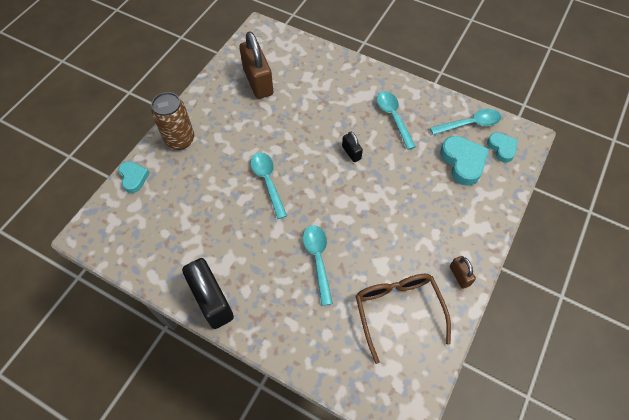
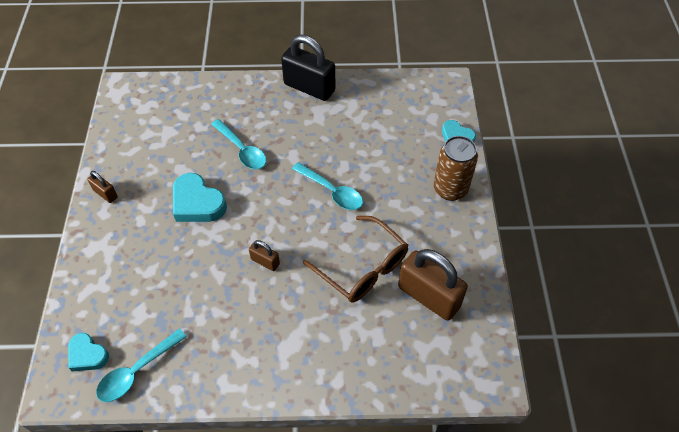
camera: 150 degrees right, 5 degrees down
(351, 153) = (265, 261): black padlock -> brown padlock
(393, 117) = (238, 331): turquoise spoon -> none
(398, 311) = (153, 144): brown glasses -> brown glasses (362, 267)
(463, 162) = (132, 312): turquoise heart -> turquoise heart (197, 203)

